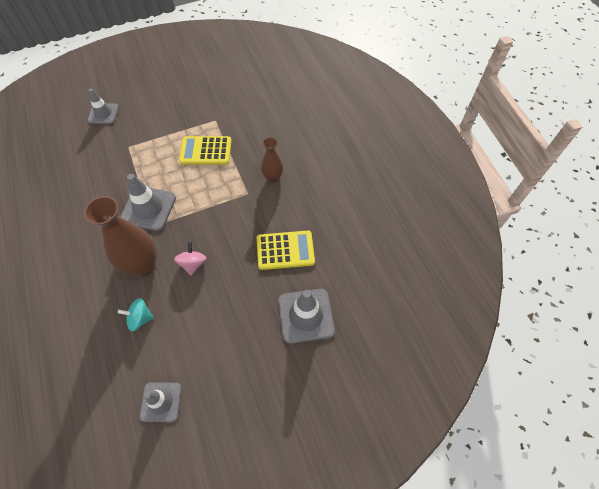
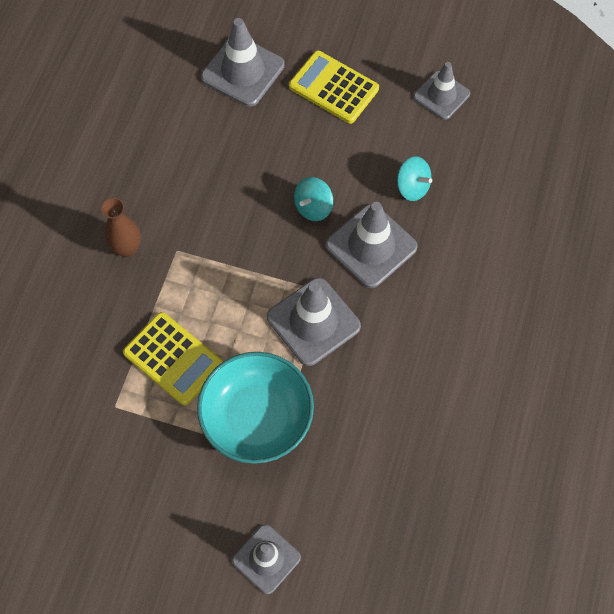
camera: 140 degrees left, 5 degrees up
(143, 266) = (371, 246): brown vase -> grey traffic cone
(146, 154) = (257, 417): none -> turquoise bowl
(193, 264) = (313, 207): pink spinning top -> turquoise spinning top
(285, 250) = (200, 148): yellow calculator -> yellow calculator (333, 88)

